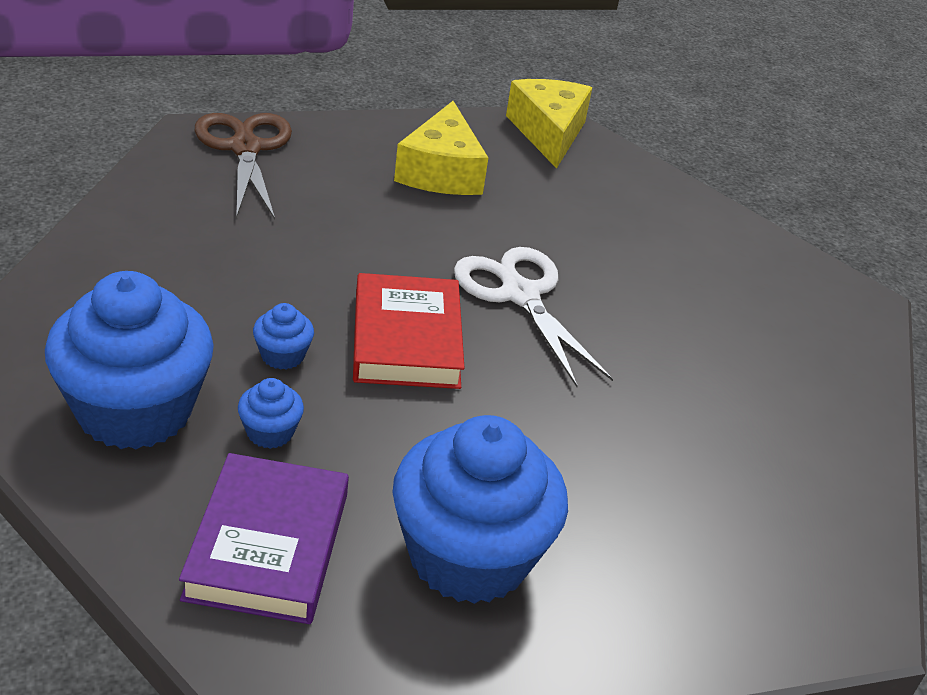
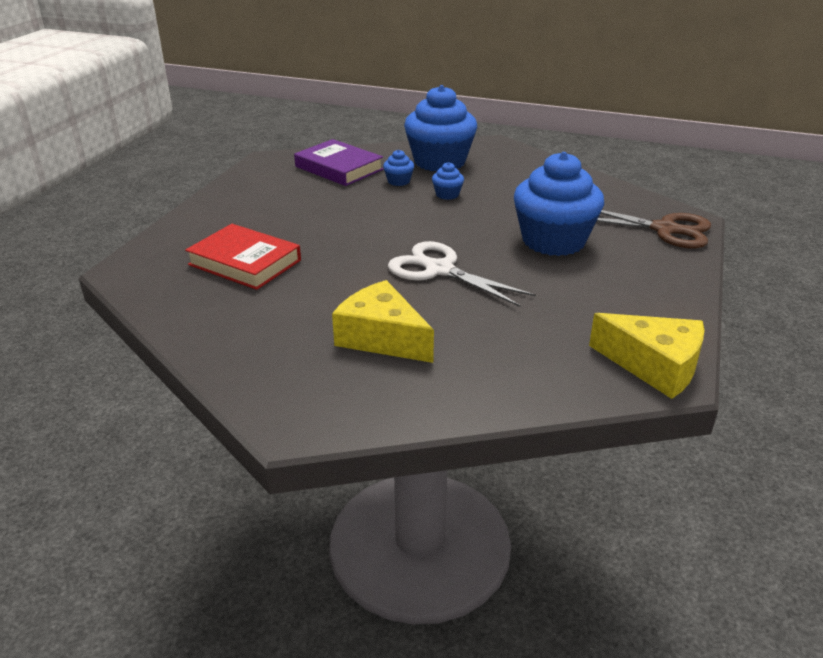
camera: 130 degrees right, 5 degrees down
(406, 339) = (431, 225): red book -> red book (245, 262)
(441, 171) = (606, 290): yellow cheese -> yellow cheese (382, 338)
(469, 556) = (283, 199): blue cupcake -> blue cupcake (553, 241)
(520, 295) = (439, 270): white scissors -> white scissors turned 150 degrees counterclockwise

